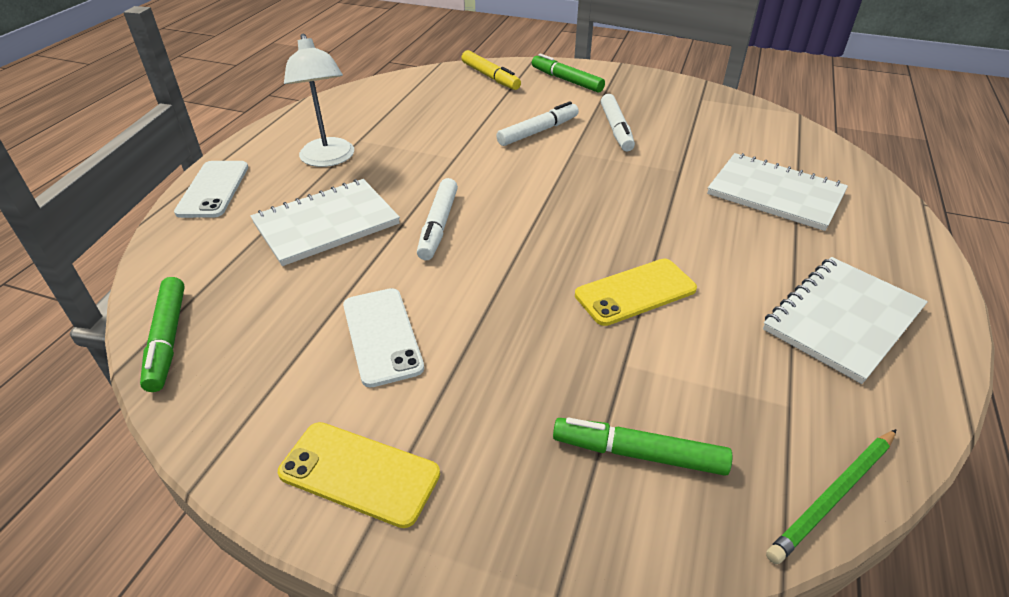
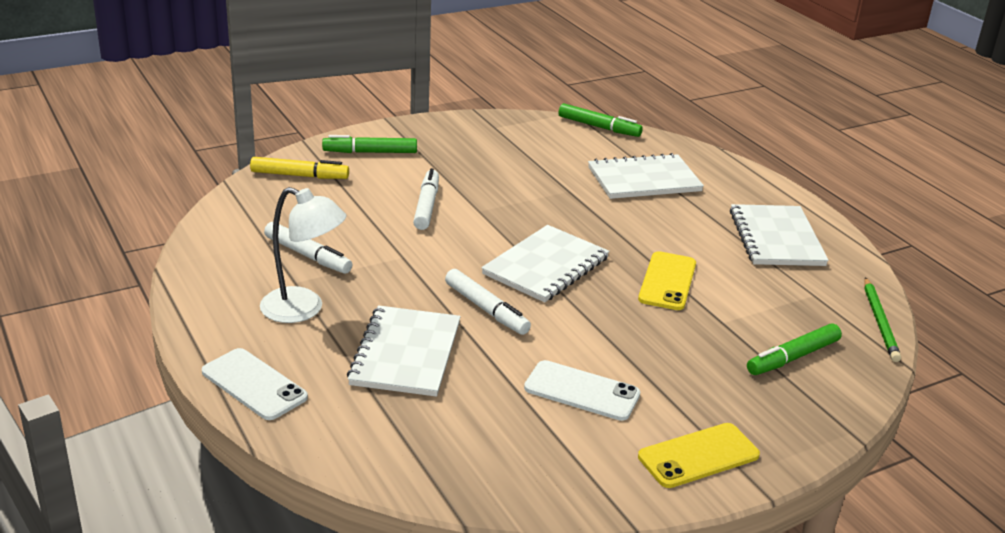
camera: 50 degrees left, 10 degrees down
(167, 339) = (455, 484): green marker -> green marker (599, 127)
(546, 219) = (546, 266): none -> white notebook
(616, 129) = (478, 178): white marker -> white marker (308, 255)

